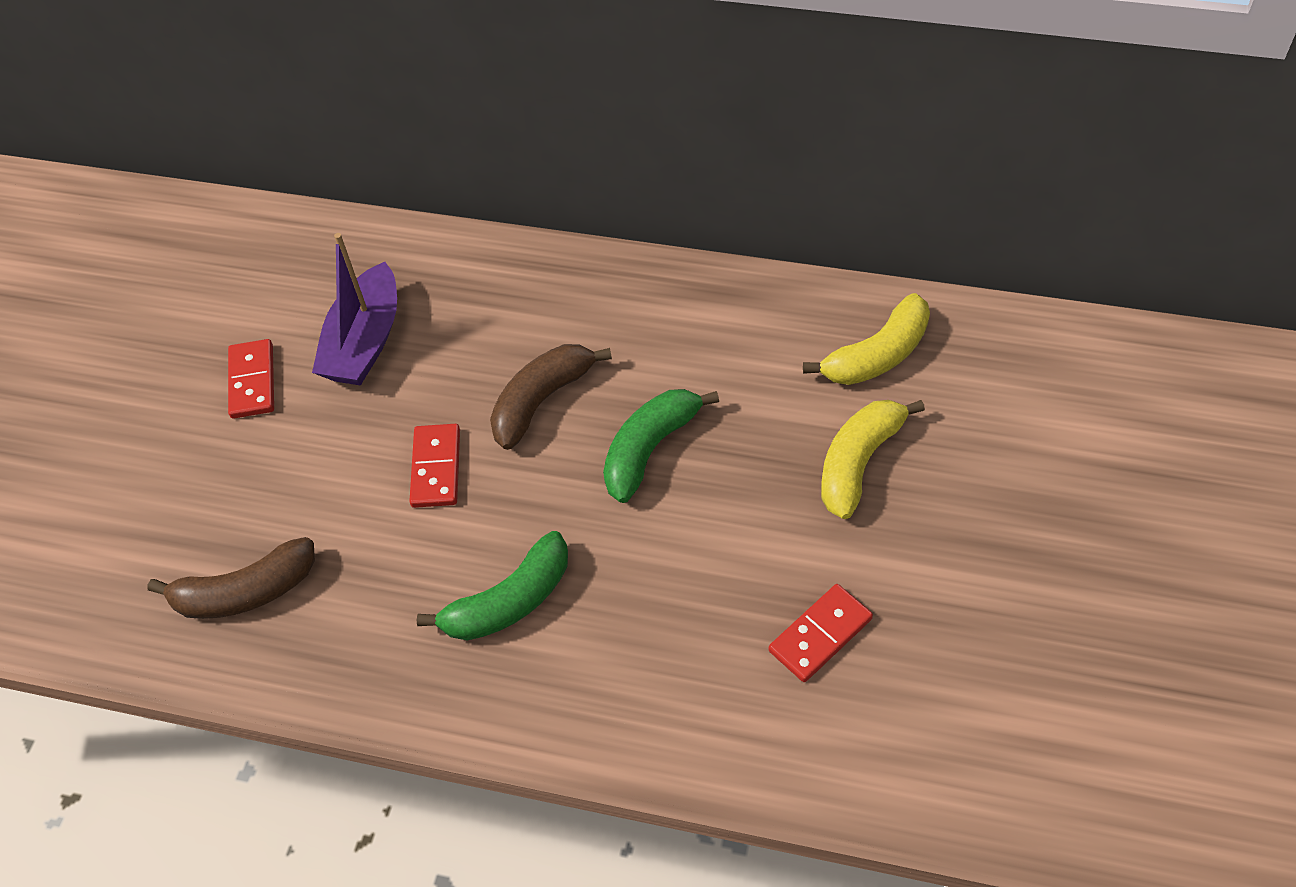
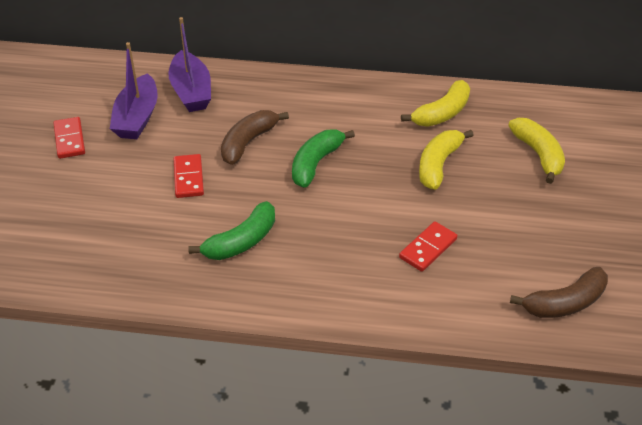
camera: 10 degrees left, 10 degrees down
(245, 592) = (78, 245): brown banana -> brown banana (565, 303)
(458, 292) = (191, 91): none -> purple boat
(1036, 449) = (538, 154): none -> yellow banana

